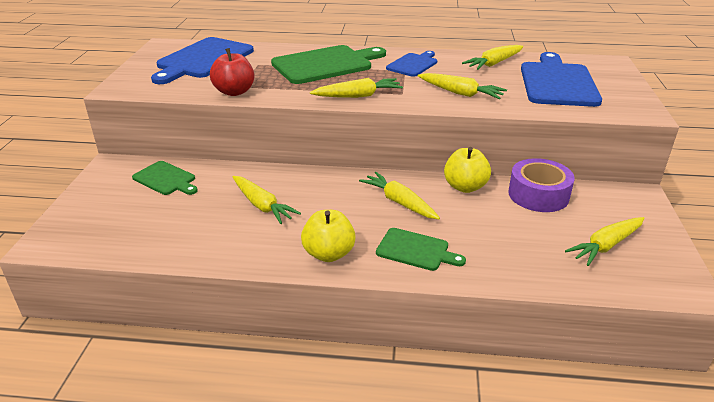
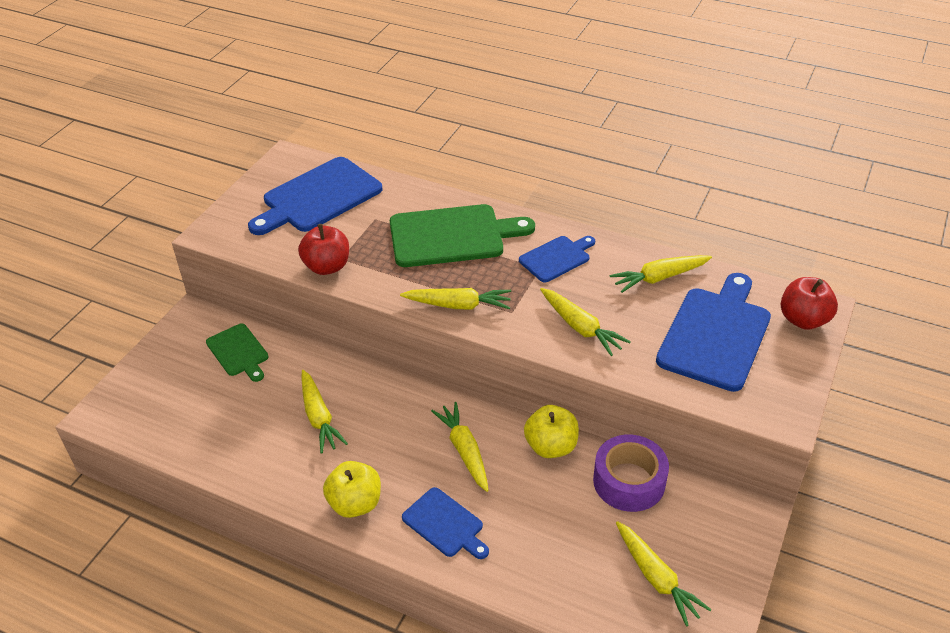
camera: 20 degrees right, 10 degrees up
(415, 250) = (445, 524): green cutting board -> blue cutting board
(606, 68) = (803, 320): none -> red apple
(606, 246) = (656, 578): yellow carrot -> yellow carrot turned 105 degrees counterclockwise

